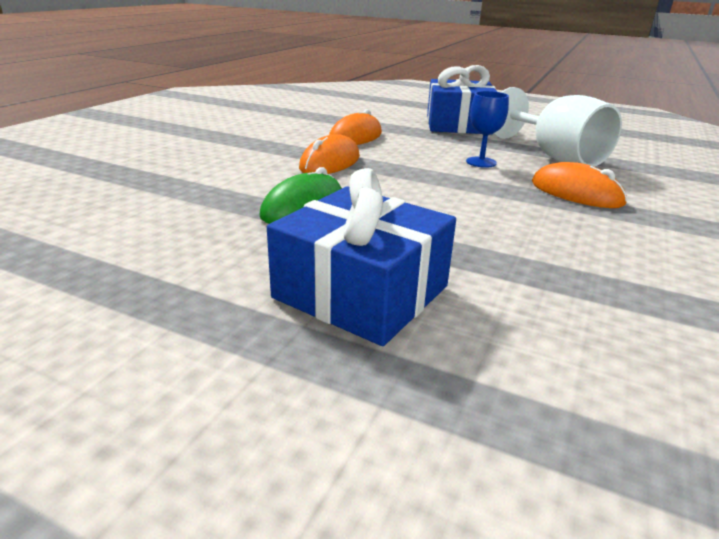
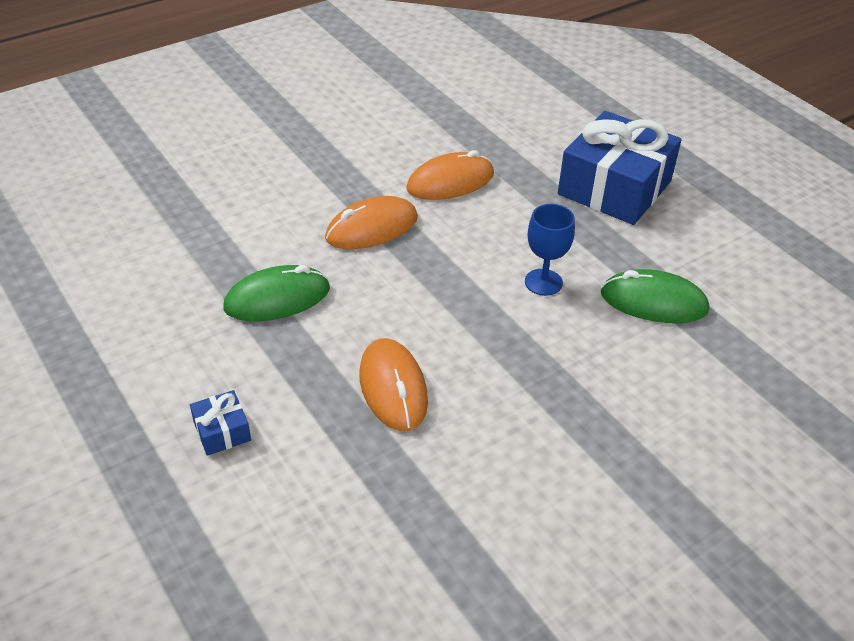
camera: 30 degrees right, 15 degrees up
(361, 292) = (222, 431): blue gift -> blue gift, size x0.41
(555, 157) = (653, 302): white goblet -> green mouse
(576, 193) = (583, 379): orange mouse -> orange mouse (393, 388)

